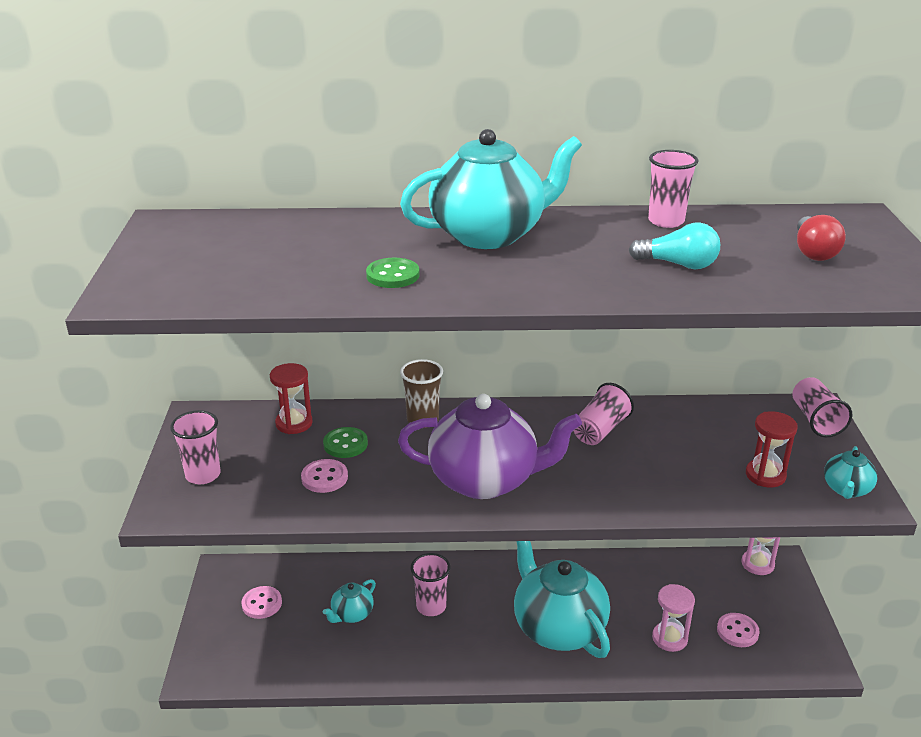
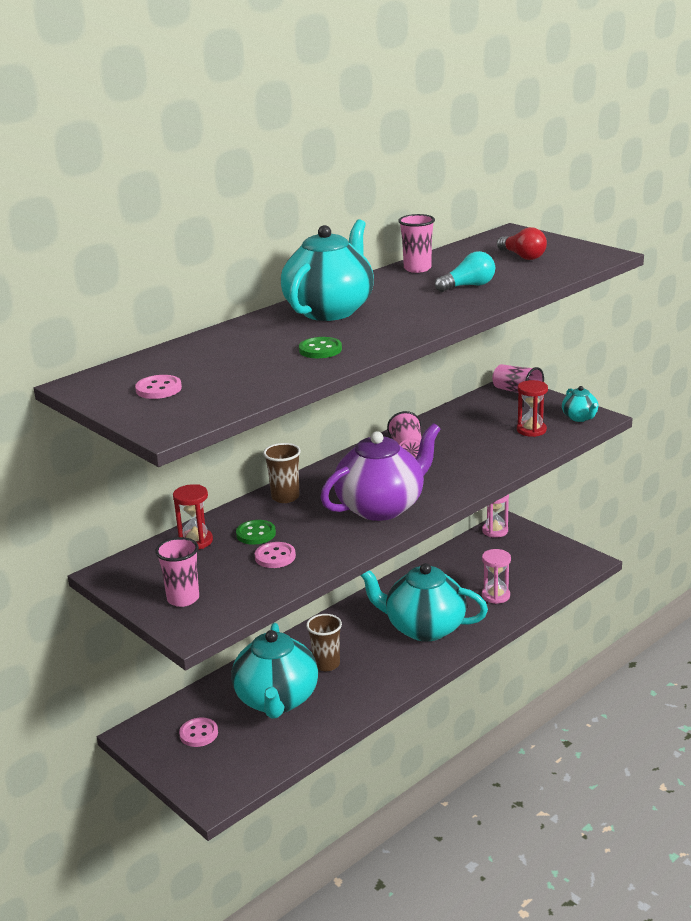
camera: 40 degrees left, 5 degrees down
(352, 614) = (277, 700): turquoise teapot -> turquoise teapot, size x2.18
(431, 606) = (326, 664): pink cup -> brown cup
(737, 631) = (527, 571): pink button -> pink button (158, 389)

